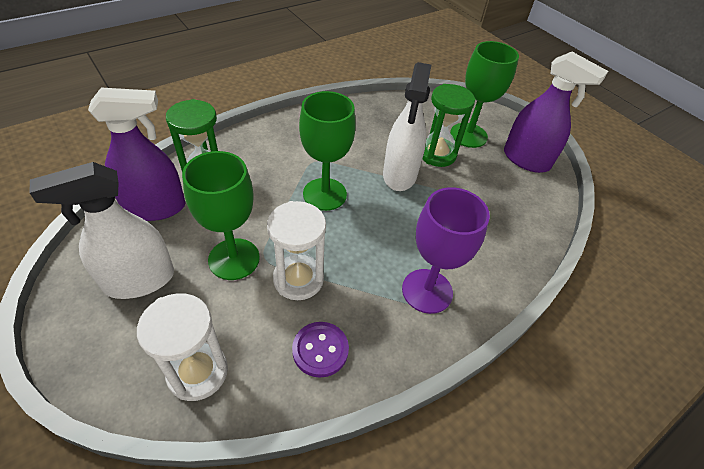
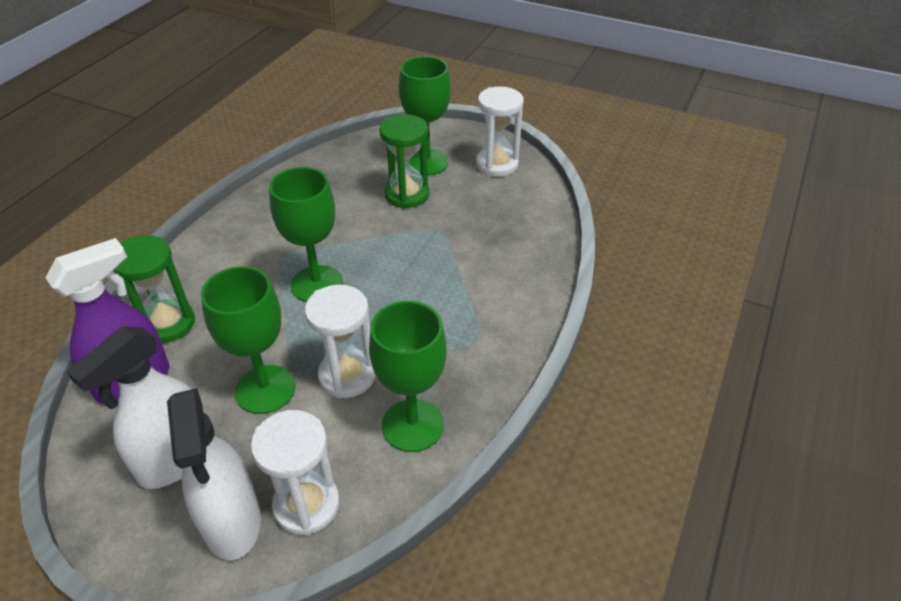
camera: 25 degrees left, 5 degrees down
(320, 350) = (412, 425): purple button -> green goblet
(399, 175) = (382, 231): white spray bottle -> white spray bottle (232, 522)
(427, 291) = (478, 326): purple goblet -> none
(526, 160) = (497, 164): purple spray bottle -> white hourglass

